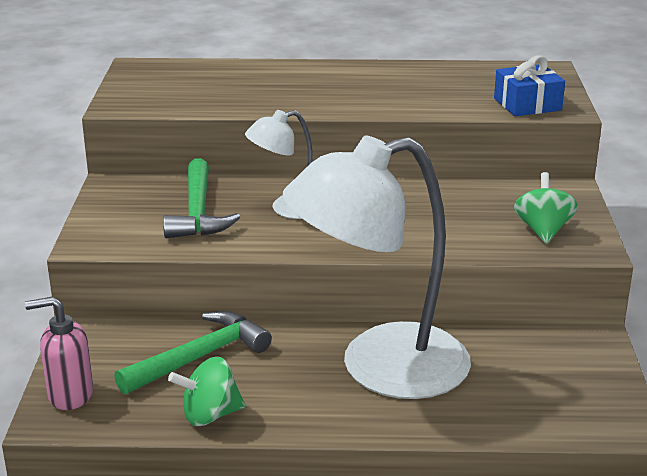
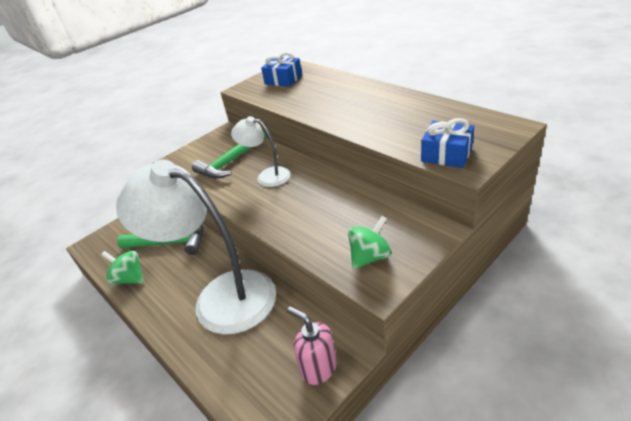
camera: 50 degrees right, 10 degrees up
(70, 395) = (110, 236): pink soap dispenser -> pink soap dispenser (318, 368)
(168, 83) = (283, 79): none -> blue gift

